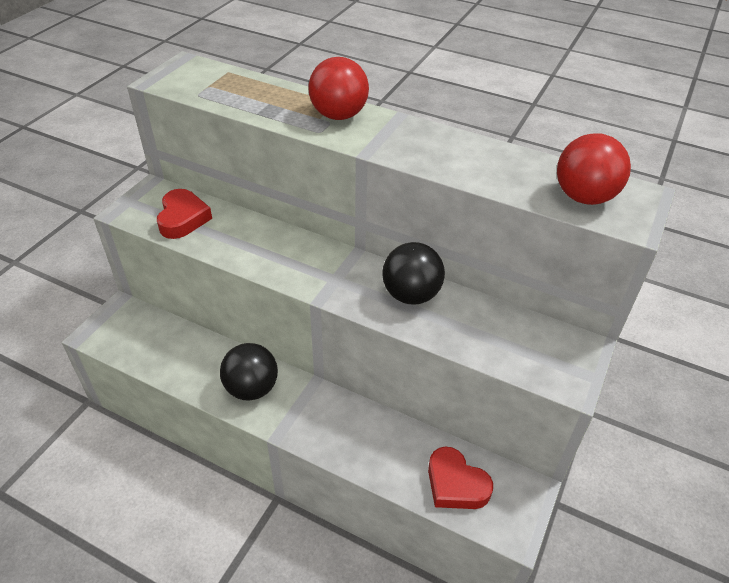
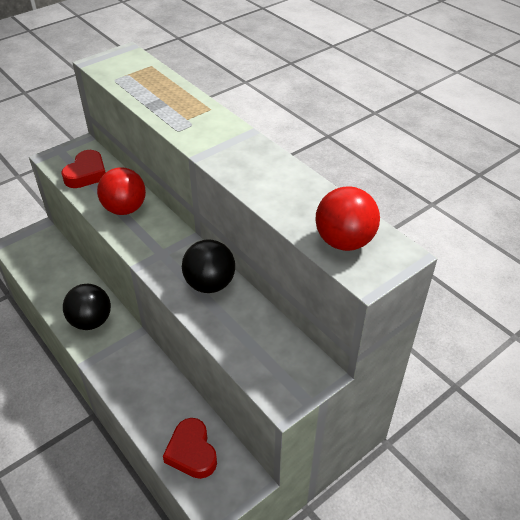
camera: 25 degrees right, 0 degrees up
(339, 115) = (203, 120): red ball -> red ball (125, 209)

